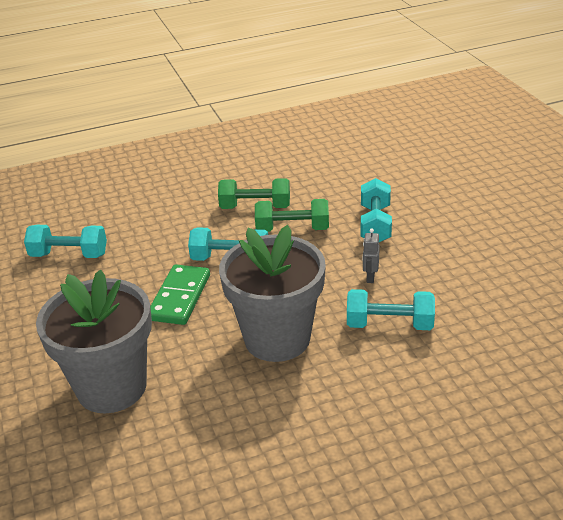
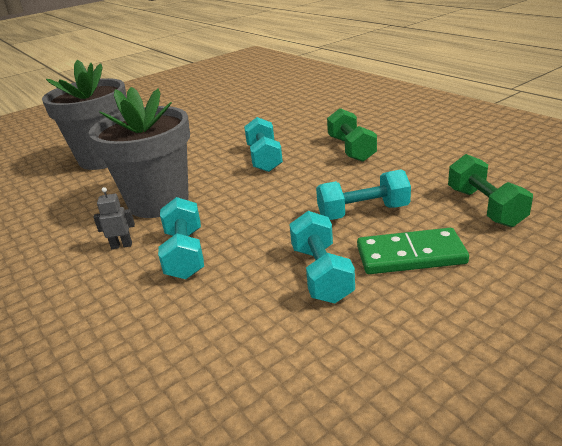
camera: 75 degrees right, 5 degrees down
(69, 255) = (246, 108): turquoise dumbbell -> turquoise dumbbell (321, 274)
(180, 297) = (206, 153): green domino -> green domino (410, 255)
(292, 229) = (325, 172): green dumbbell -> green dumbbell (485, 207)
(370, 277) = (261, 228): grey robot -> grey robot (121, 245)

